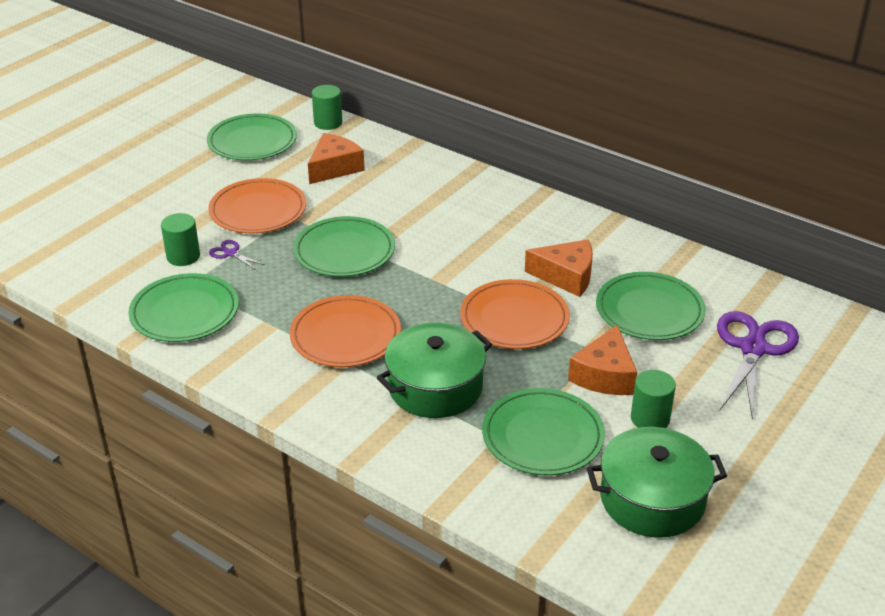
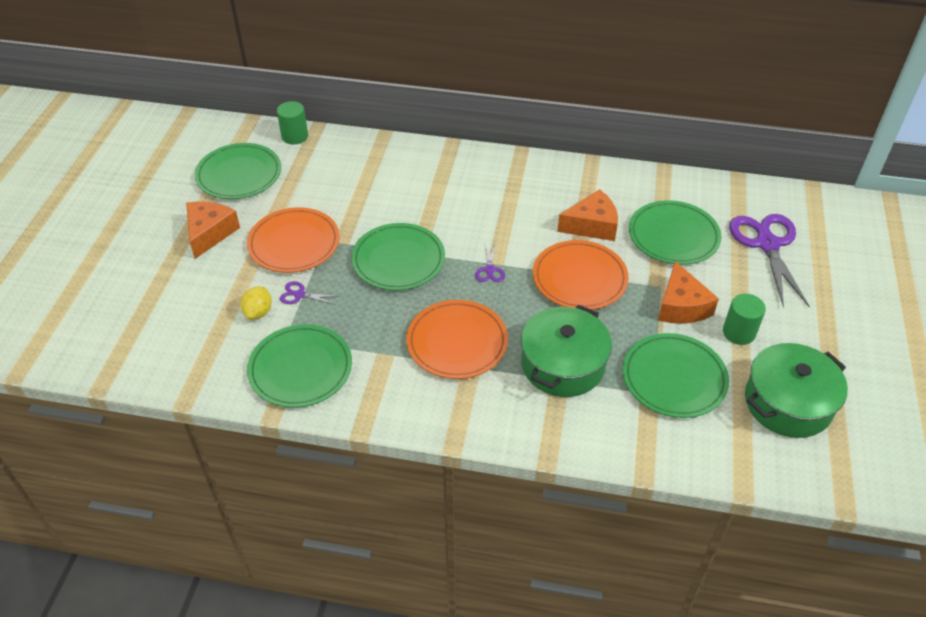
camera: 25 degrees left, 10 degrees up
(183, 256) = (258, 312): green cylinder -> yellow lemon
(334, 168) = (332, 180): orange cheese -> orange cheese (210, 233)
(427, 285) = (490, 270): none -> purple scissors

